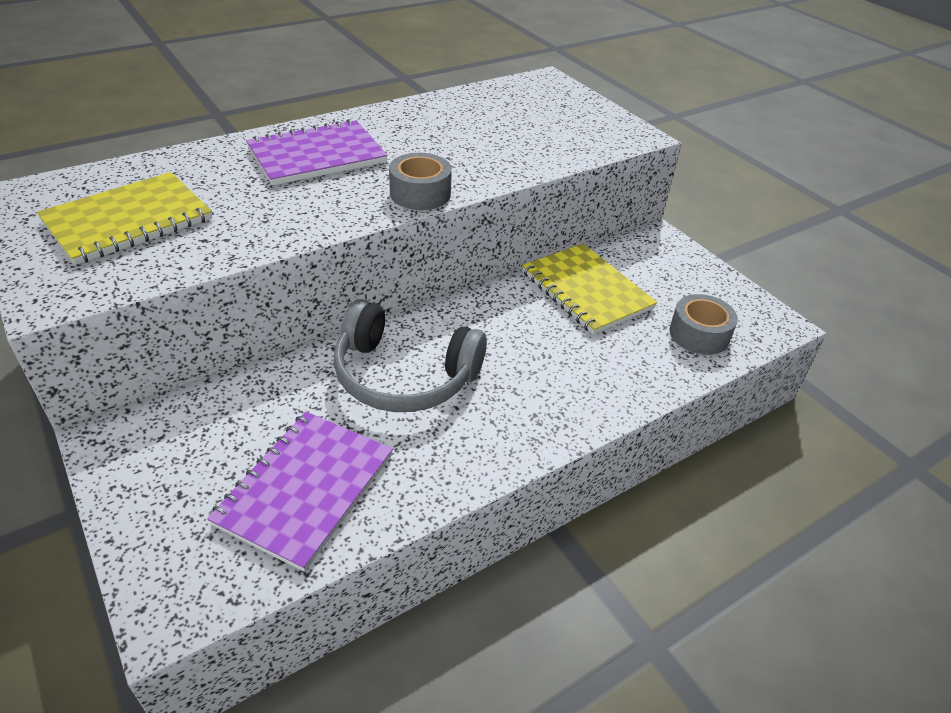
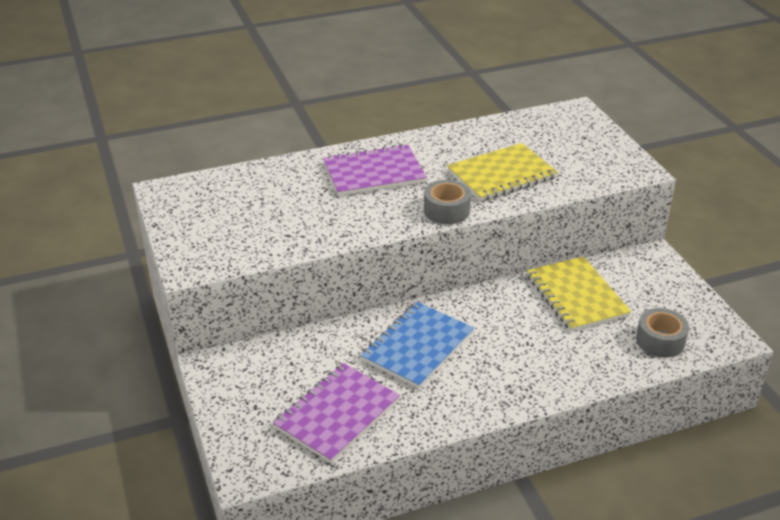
camera: 15 degrees right, 5 degrees down
(128, 221) = (237, 216): yellow notebook -> yellow notebook (502, 175)
(404, 376) = (417, 346): grey headphones -> blue notebook

